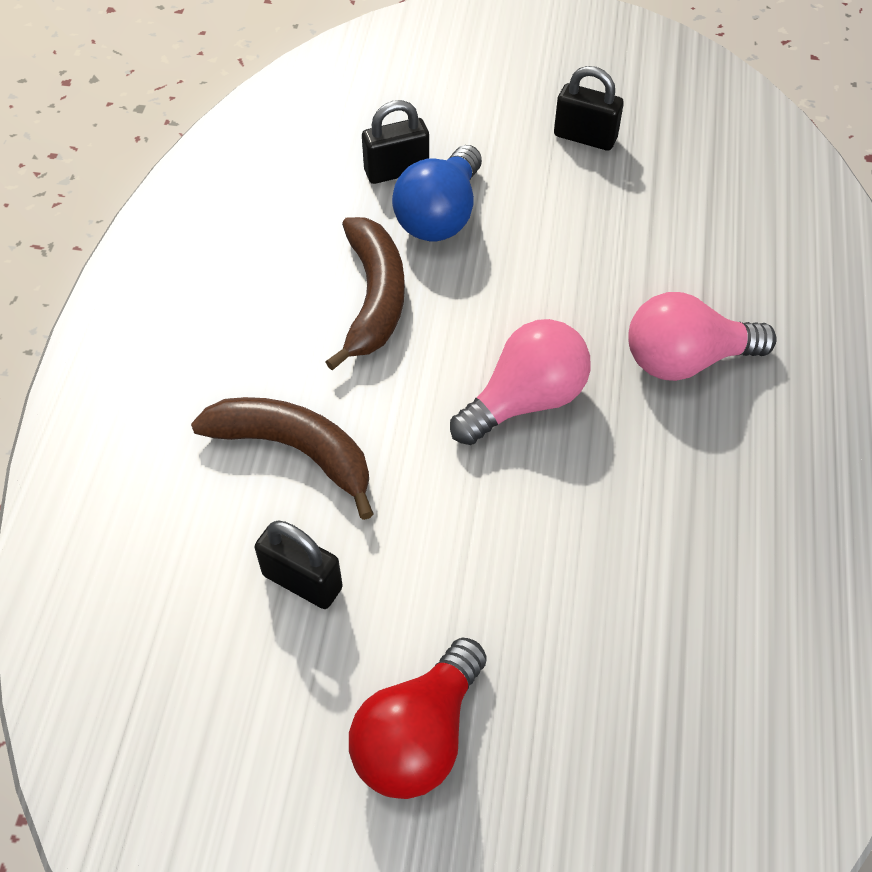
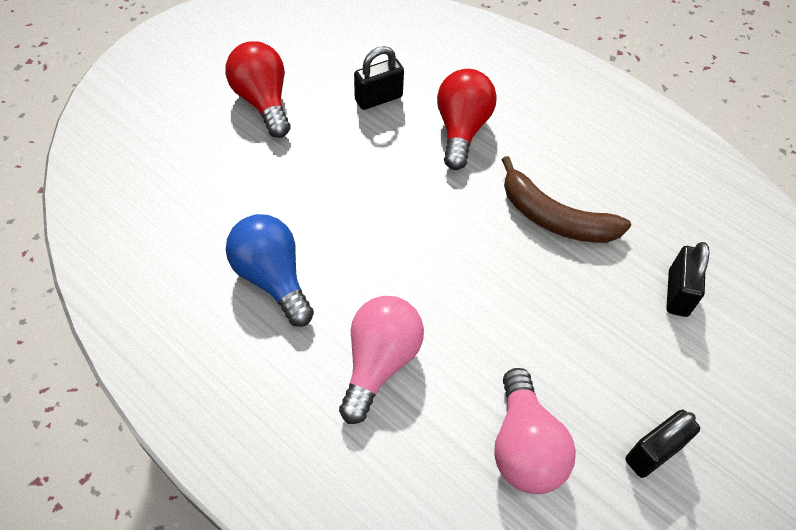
camera: 120 degrees right, 0 degrees up
(295, 451) = (461, 130): brown banana -> red light bulb
(440, 215) = (613, 295): blue light bulb -> blue light bulb (272, 278)
(525, 400) = (416, 250): pink light bulb -> pink light bulb (524, 447)

